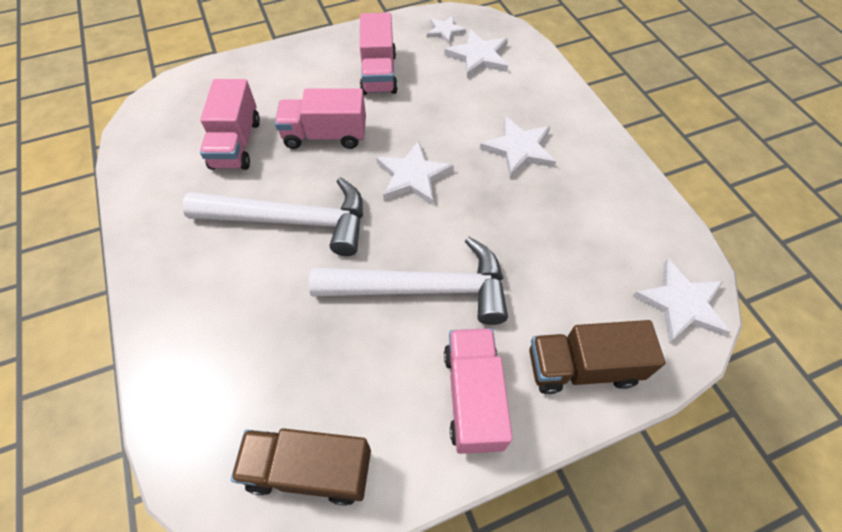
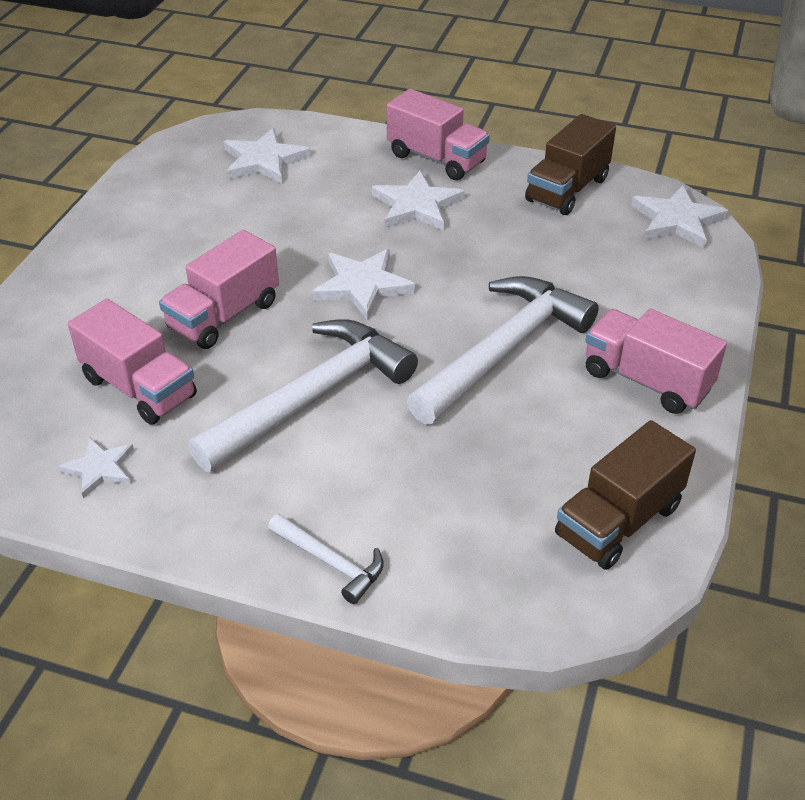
camera: 50 degrees left, 15 degrees down
(161, 323) = (330, 562): none -> white hammer
(379, 74) = (188, 234): pink truck -> pink truck (436, 159)
(445, 31) = (194, 160): white star -> white star (99, 469)
(582, 367) = (679, 304): brown truck -> brown truck (567, 190)

